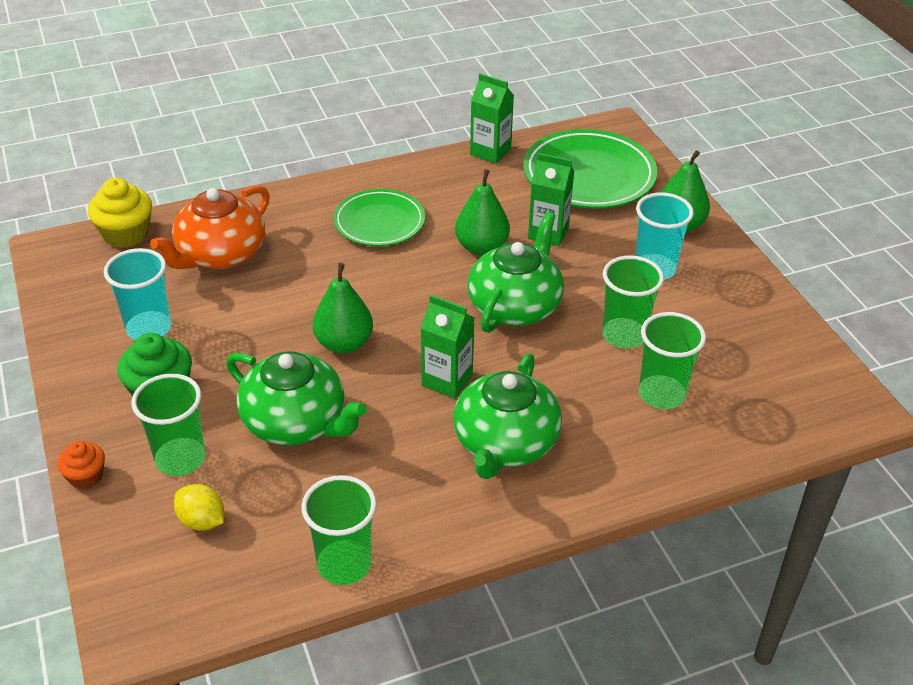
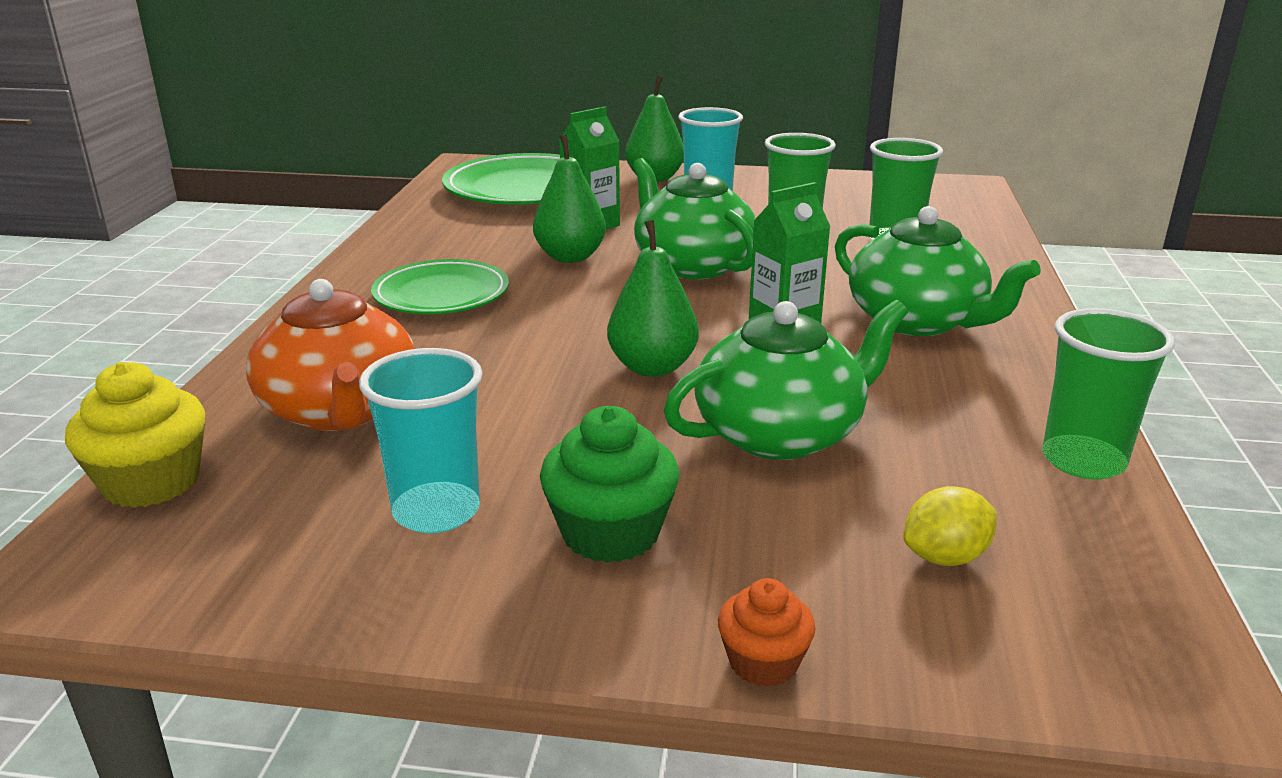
camera: 60 degrees left, 15 degrees down
(180, 459) = (789, 548): green cup -> none
(490, 152) = (409, 216): green carton -> none

